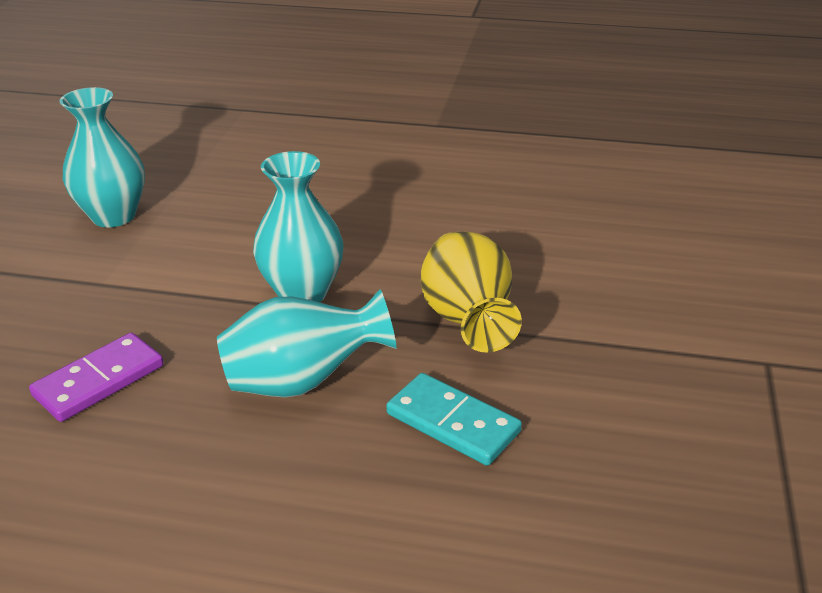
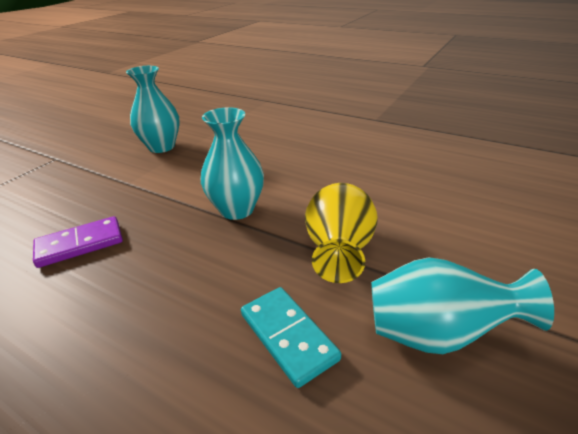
camera: 20 degrees right, 0 degrees up
(303, 381) = (199, 273): turquoise vase -> turquoise vase (437, 334)

